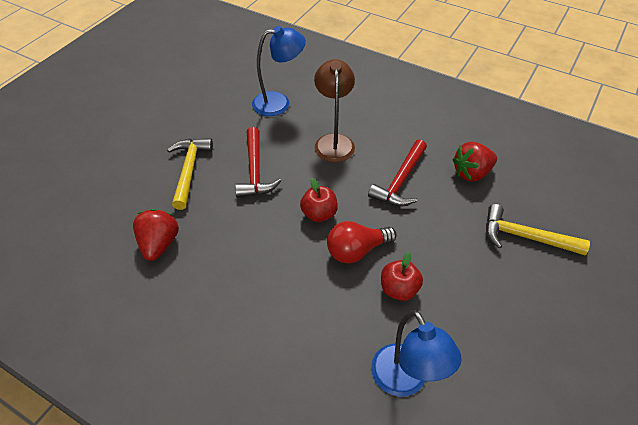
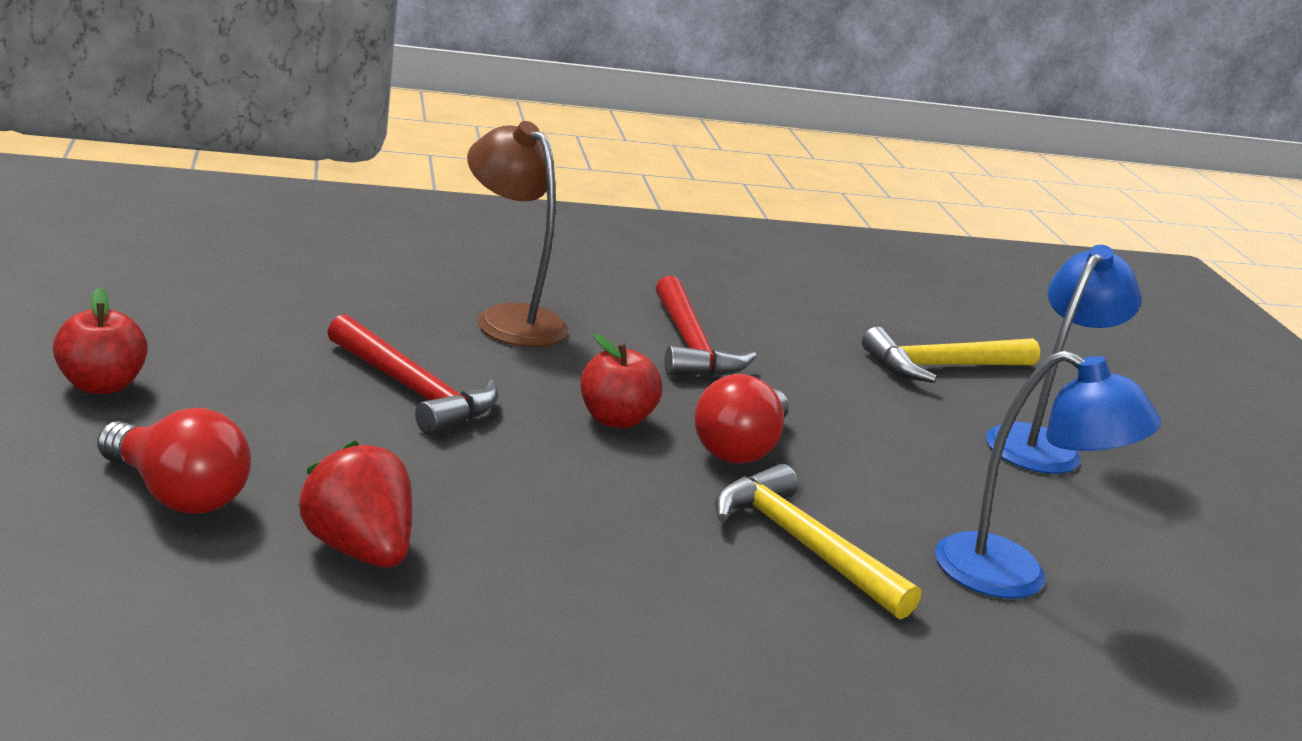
camera: 45 degrees left, 25 degrees down
(130, 195) = (177, 494): none -> red light bulb
(189, 170) = (266, 422): yellow hammer -> yellow hammer (802, 545)
(279, 103) = (326, 285): blue lamp -> blue lamp (1040, 443)
(399, 289) = (864, 475): red apple -> red apple (101, 385)
(471, 173) = (780, 312): red strawberry -> none

